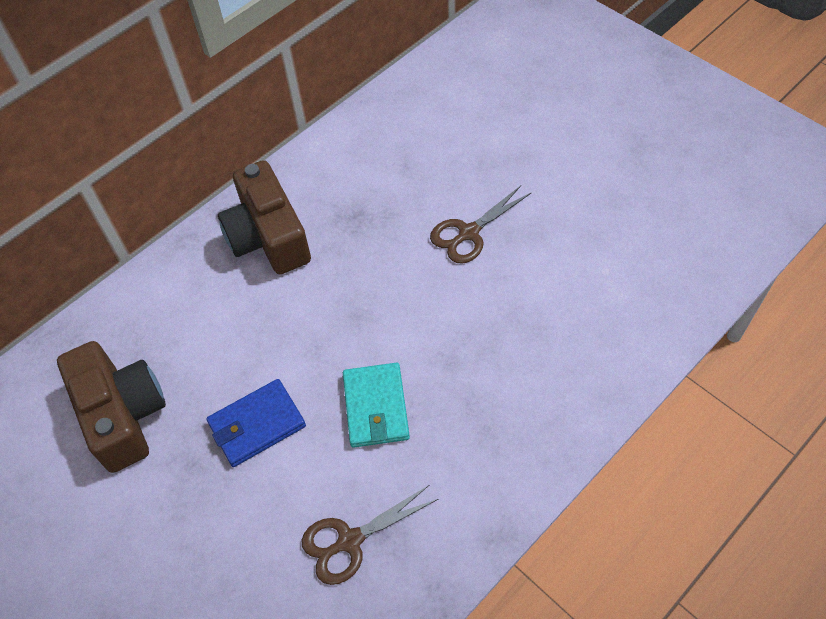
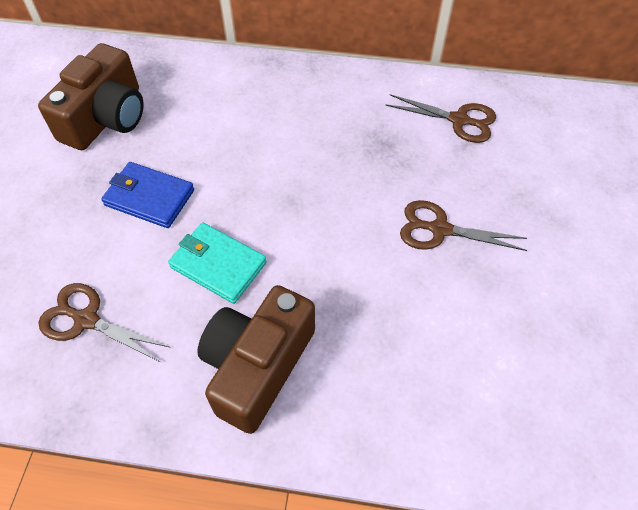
camera: 50 degrees right, 0 degrees up
(268, 236) = (317, 104): brown camera -> brown camera (257, 366)
(376, 407) = (218, 265): turquoise wallet -> turquoise wallet turned 75 degrees clockwise
(378, 152) = (459, 120): none -> brown scissors

